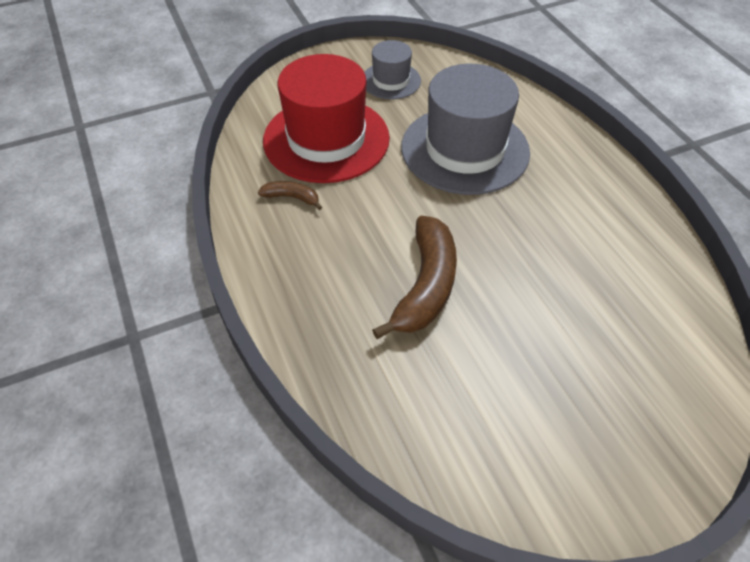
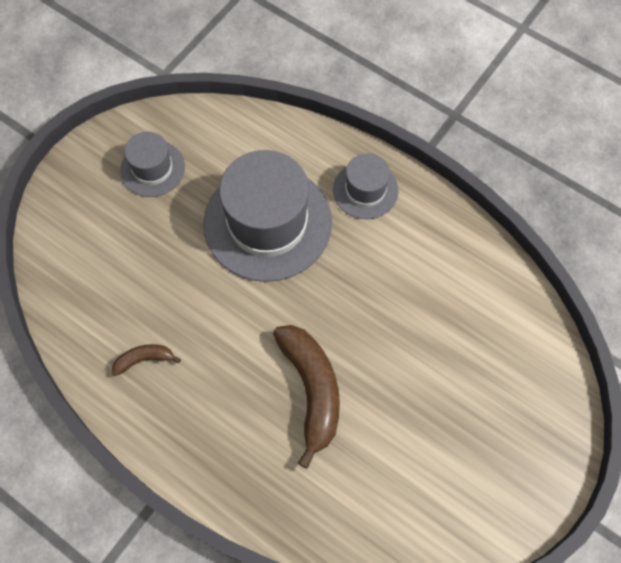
camera: 30 degrees left, 15 degrees up
(326, 139) = (134, 274): red hat -> none
(572, 161) = (365, 190): none -> grey hat

